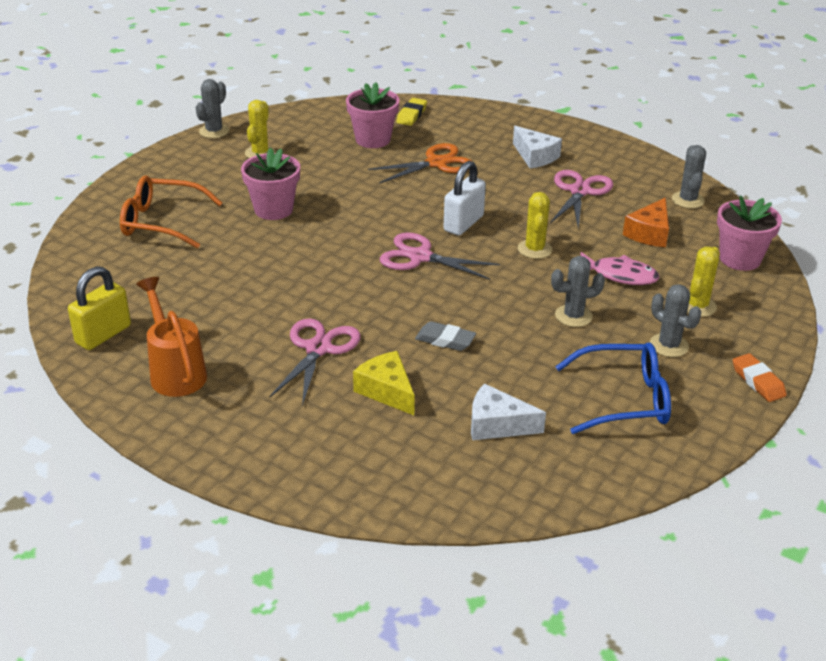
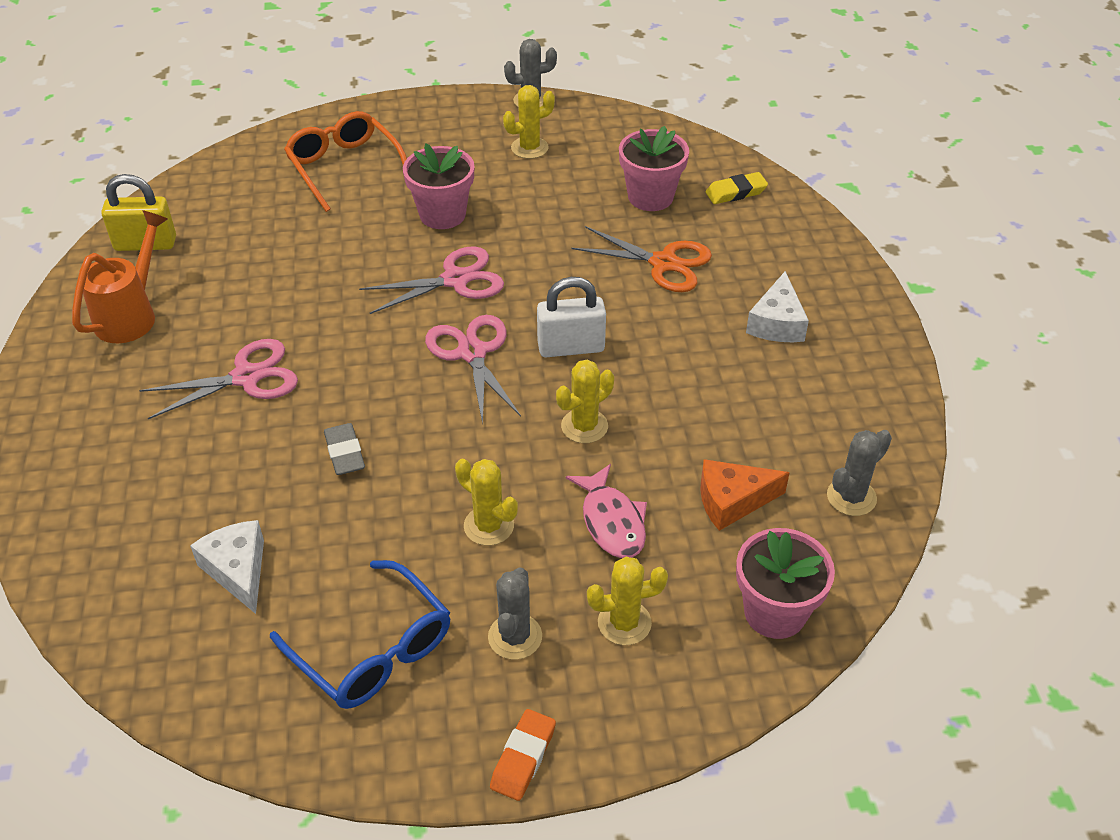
camera: 50 degrees right, 10 degrees up
(386, 391) = (222, 460): yellow cheese -> none
(573, 316) = (489, 526): grey cactus -> yellow cactus
(579, 191) = (749, 397): pink scissors -> pink scissors (455, 280)

